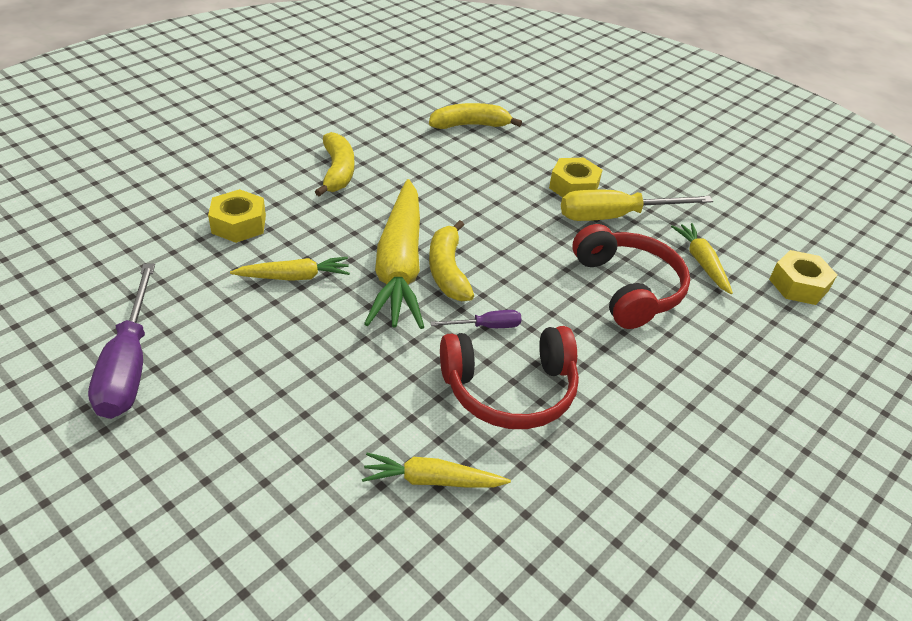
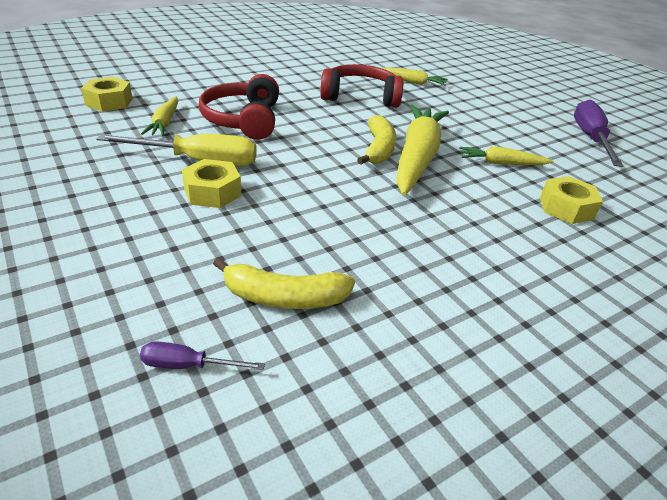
camera: 165 degrees left, 5 degrees down
(337, 172) = (479, 249): yellow banana -> none
(486, 326) = (362, 119): purple screwdriver -> purple screwdriver (188, 365)

